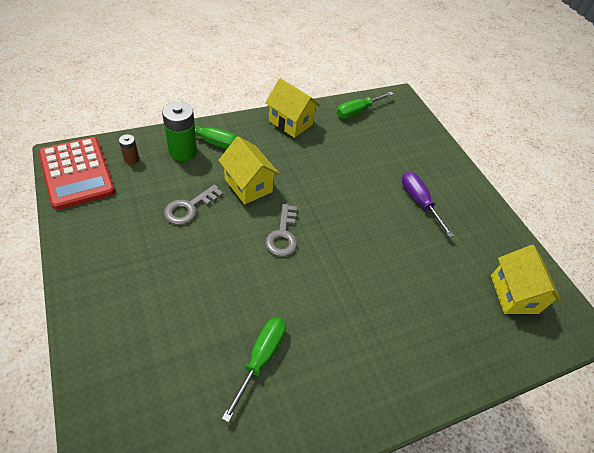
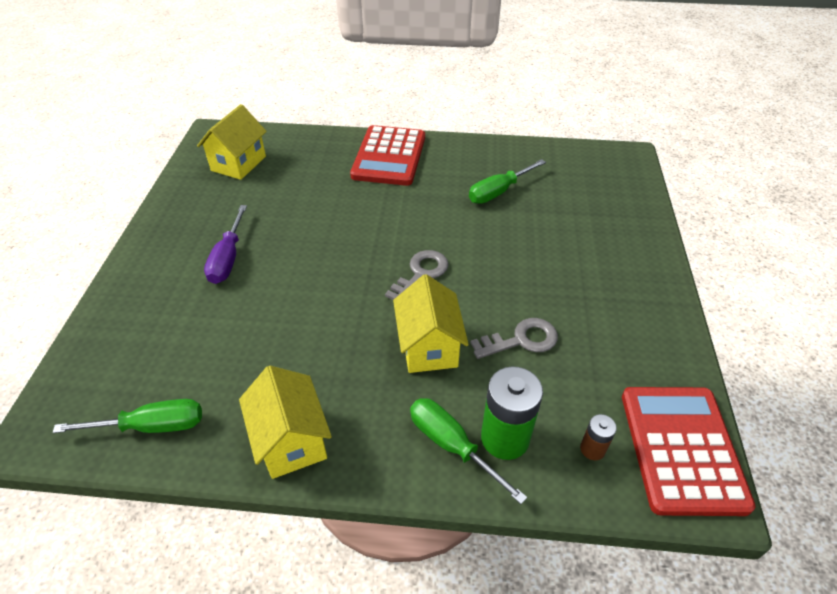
camera: 145 degrees left, 5 degrees down
(399, 367) = (389, 156): none -> red calculator

